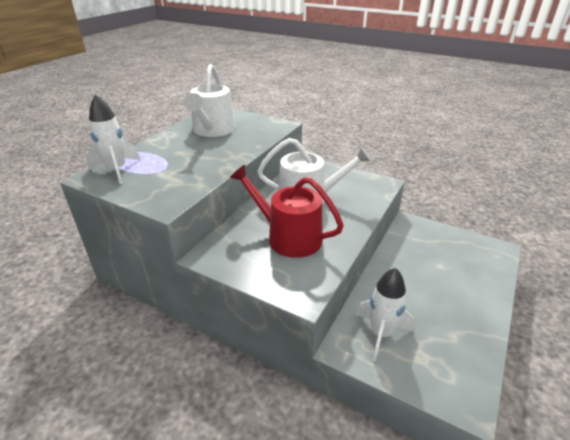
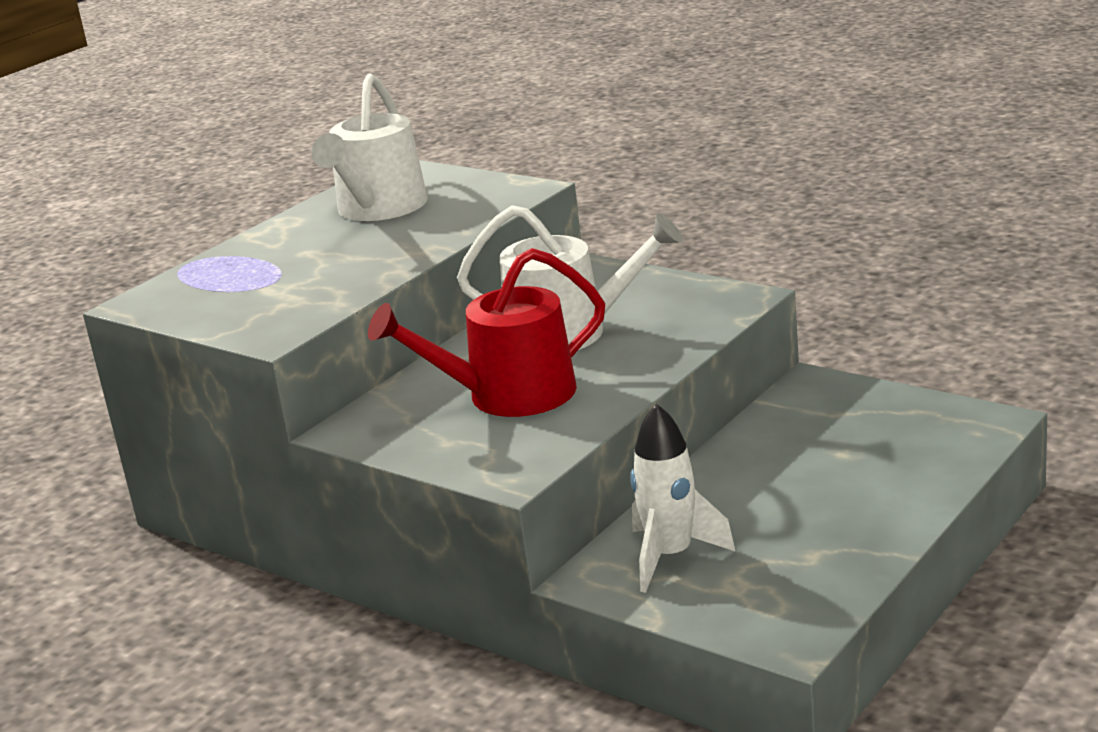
camera: 10 degrees right, 10 degrees down
(116, 170) = (185, 288): white rocket -> none
(288, 237) = (509, 395): red watering can -> red watering can turned 60 degrees counterclockwise

